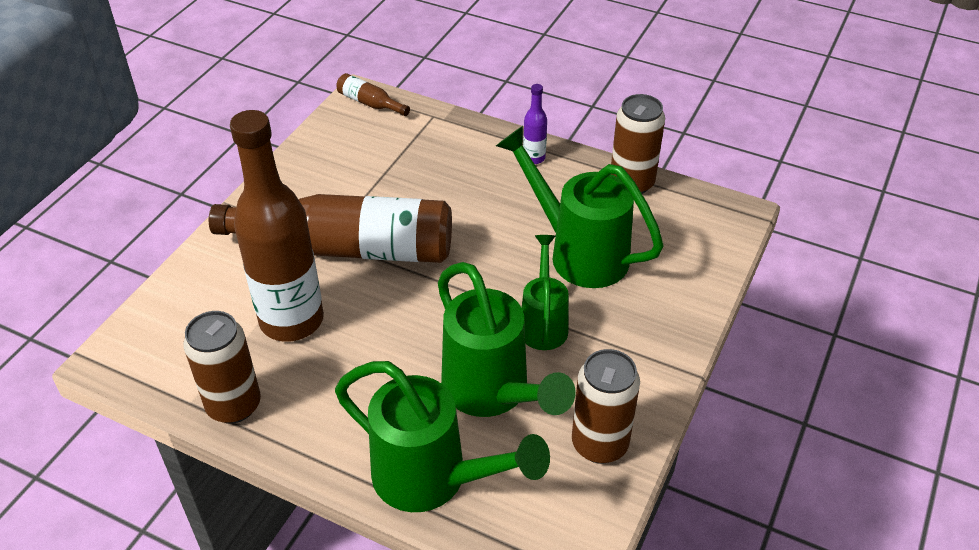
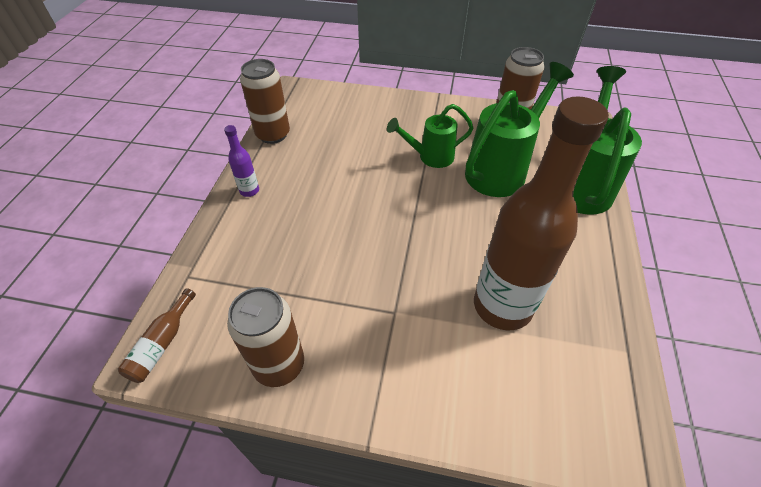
camera: 105 degrees left, 5 degrees up
(234, 405) = (608, 315): brown can -> brown can (279, 365)
(350, 248) = (400, 290): brown bottle -> none
(577, 252) = (355, 151): green watering can -> none

